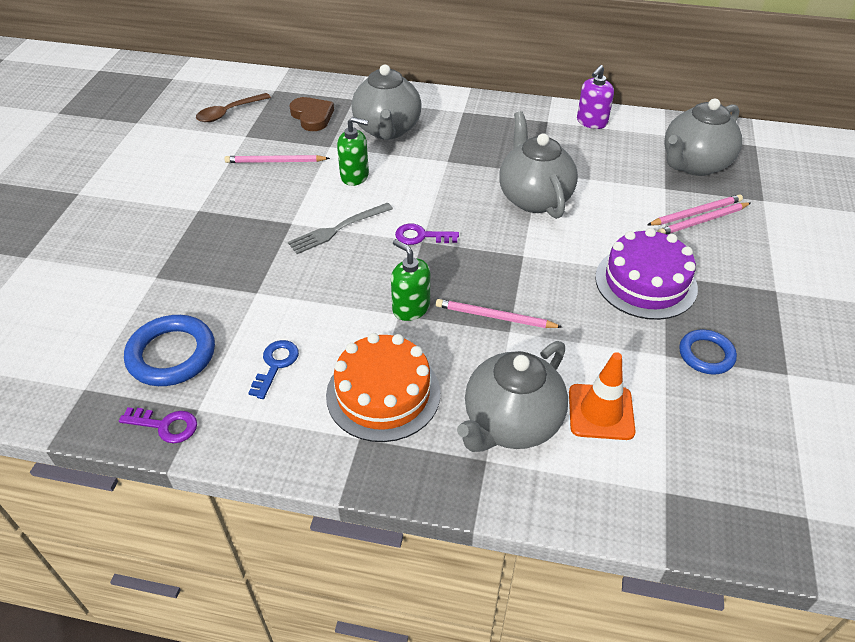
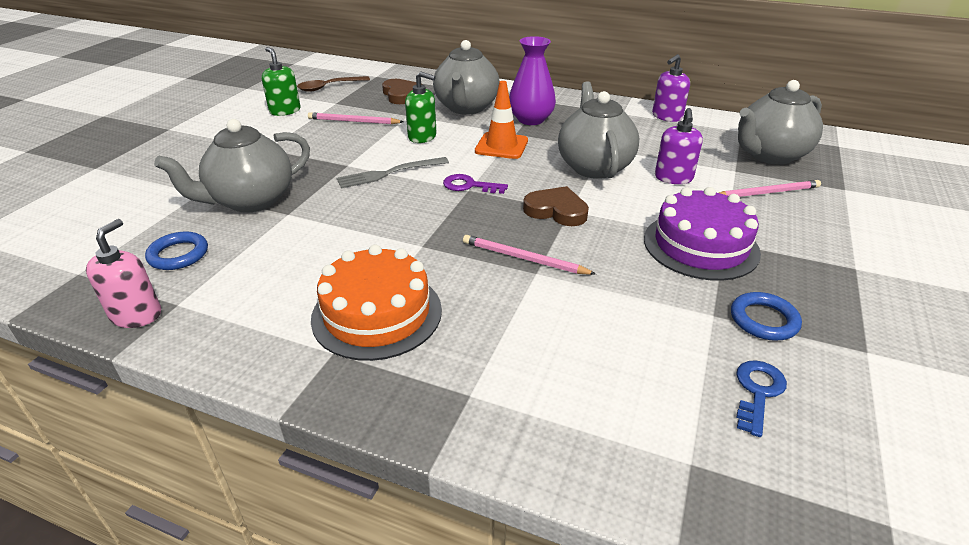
camera: 10 degrees right, 10 degrees down
(166, 425) = (136, 315): purple key -> pink soap dispenser
(171, 354) = (178, 254): blue ring -> blue ring, size x0.63
(275, 364) = (276, 274): blue key -> blue key (757, 392)
(411, 308) = (436, 241): green soap dispenser -> green soap dispenser (285, 111)
(458, 140) = (531, 119): none -> purple vase
(511, 257) = (556, 210): none -> brown heart
(511, 424) = (511, 361): grey teapot -> grey teapot (251, 201)
(601, 412) = (623, 362): orange traffic cone -> orange traffic cone (501, 146)
(610, 204) = (673, 178): none -> purple soap dispenser
(703, 221) = (774, 200): pink pencil -> none

